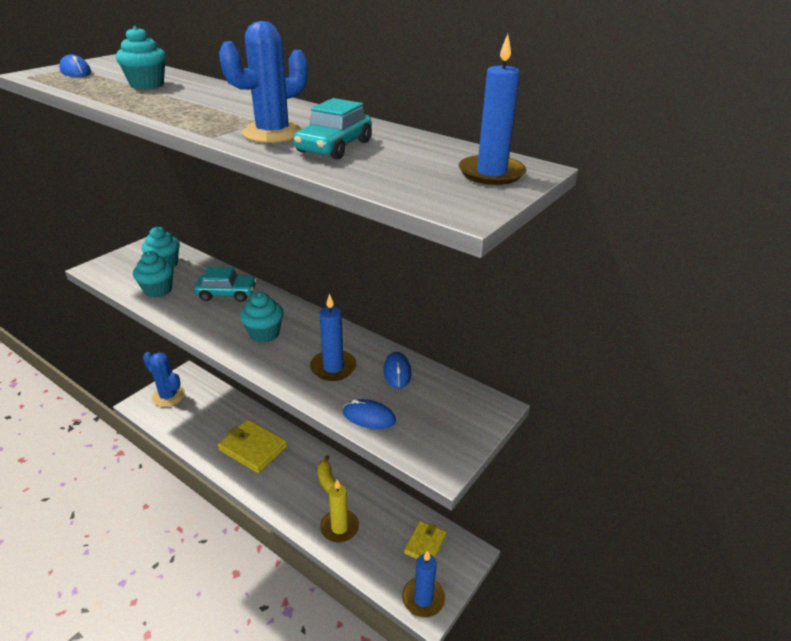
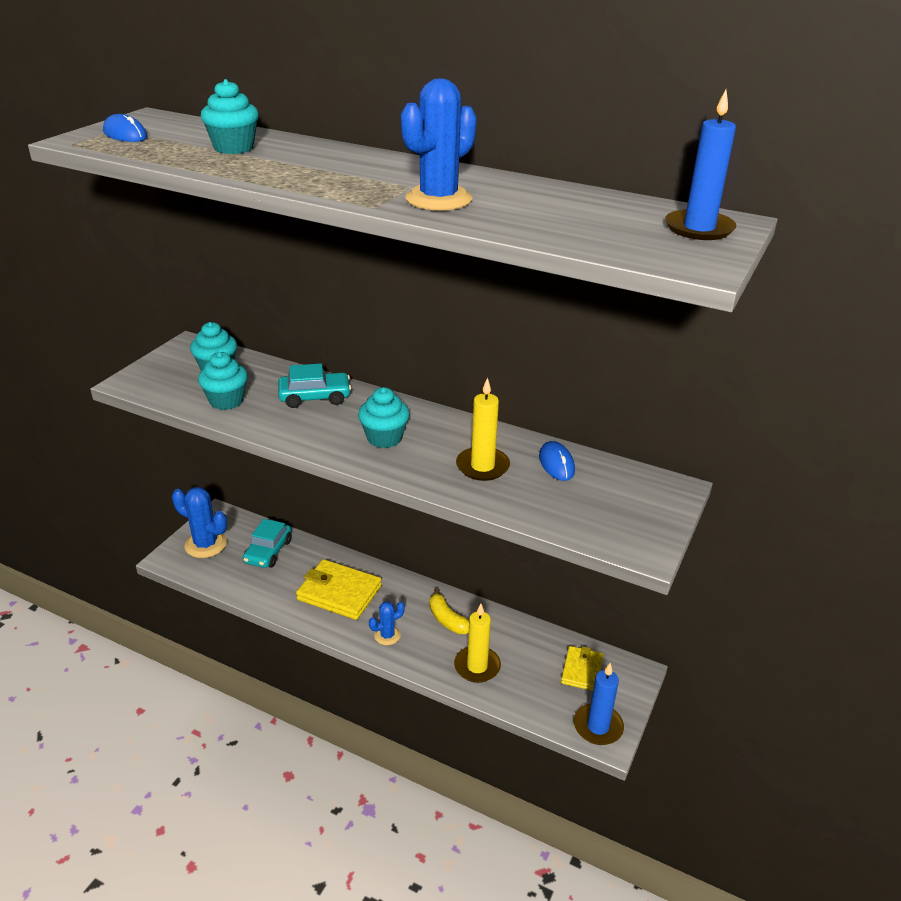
camera: 10 degrees left, 0 degrees up
(277, 490) = (387, 635): none -> blue cactus
(333, 367) = (482, 466): blue candle -> yellow candle
(334, 147) = (518, 210): turquoise car -> turquoise car (268, 551)
(369, 417) = (546, 512): blue mouse -> none

